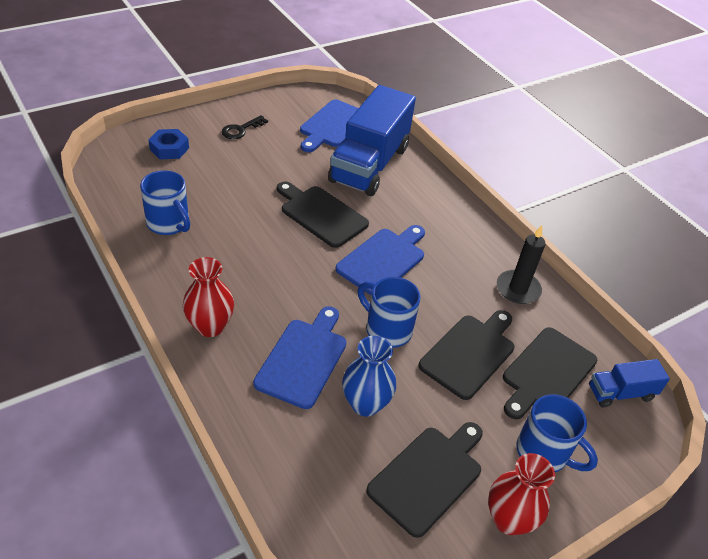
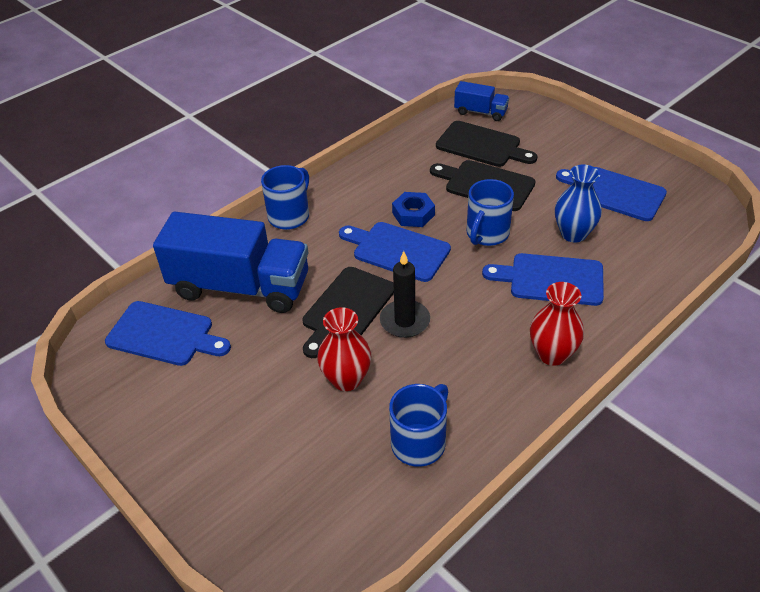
camera: 95 degrees left, 0 degrees up
(169, 148) = (264, 499): blue nut -> blue nut (413, 214)
(241, 130) = (196, 428): black key -> none
(428, 476) = (614, 193): black cutting board -> blue cutting board
(509, 519) = (621, 155): red vase -> red vase (346, 379)
(518, 289) = (396, 165): black candle -> black candle (405, 321)
(543, 453) = (557, 143): blue mug -> blue mug (290, 216)
(620, 393) = (480, 112): blue truck -> blue truck turned 45 degrees counterclockwise

